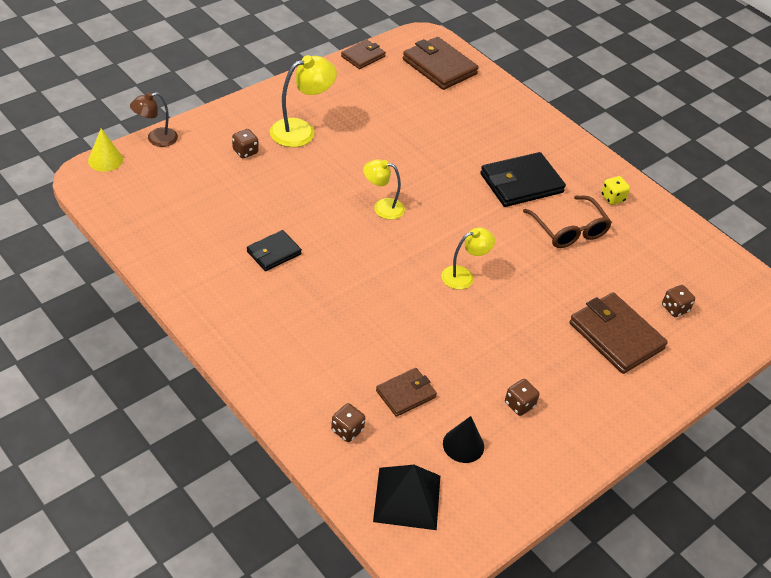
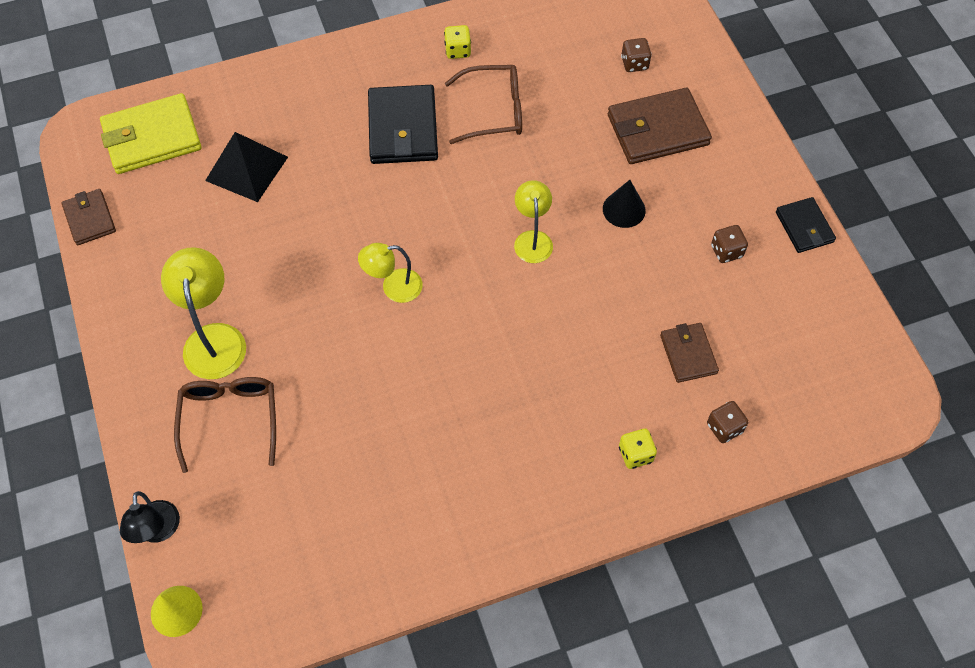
camera: 65 degrees left, 15 degrees up
(156, 139) = (158, 531): brown lamp -> black lamp
(245, 151) = (230, 419): brown dice -> brown glasses
(274, 253) = (433, 433): black wallet -> black wallet (804, 227)
(300, 374) = (635, 454): none -> yellow dice
(382, 207) = (393, 287): yellow lamp -> yellow lamp turned 45 degrees clockwise
(407, 498) = (822, 396): black pyramid -> black pyramid (247, 168)
(439, 67) = (152, 137): brown wallet -> yellow wallet
(463, 445) = (766, 321): black cone -> black cone (624, 209)

